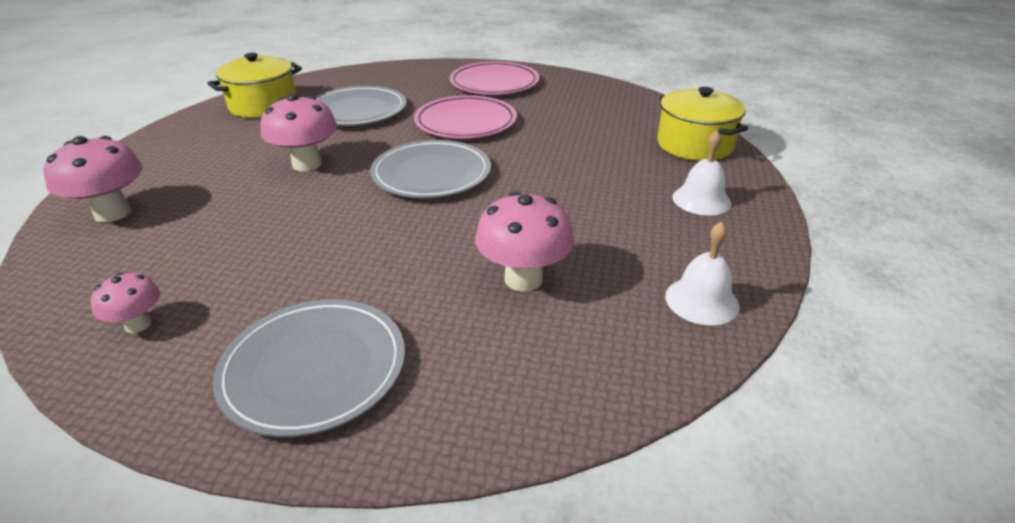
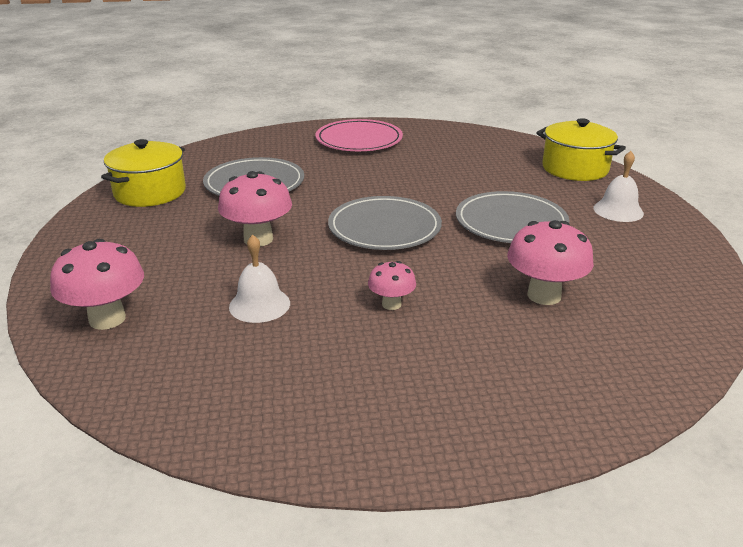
camera: 20 degrees left, 5 degrees down
(138, 324) = (253, 405): pink mushroom -> pink mushroom (391, 304)
(314, 369) = (449, 398): grey plate -> grey plate (511, 222)
(465, 122) = (368, 178): pink plate -> none
(701, 300) = (683, 283): white bell -> white bell (259, 305)

